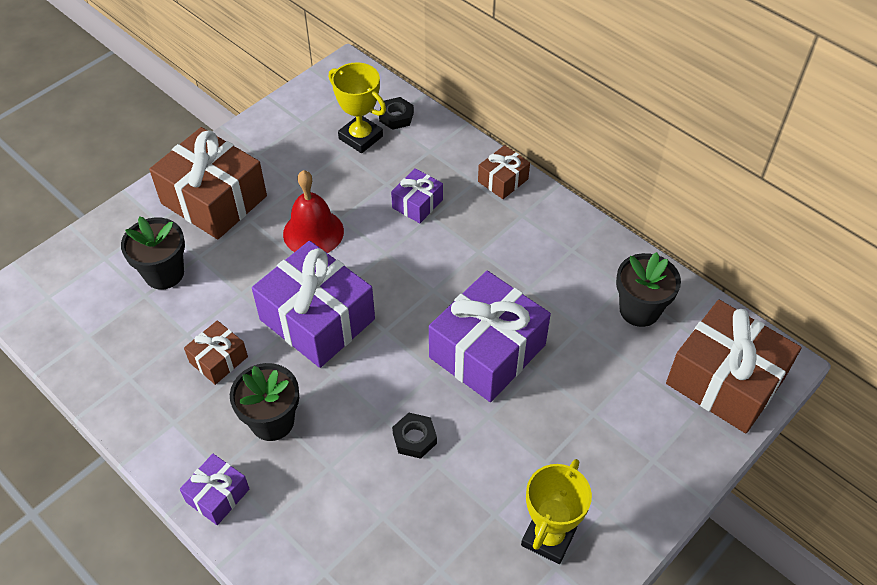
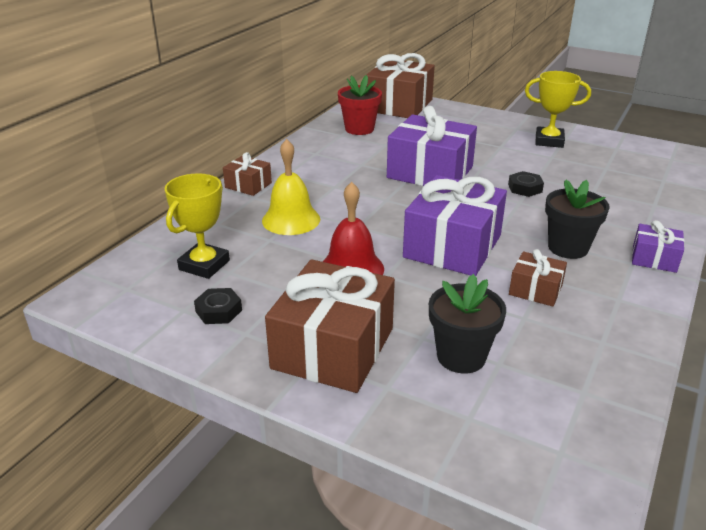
camera: 105 degrees left, 20 degrees down
(396, 117) = (168, 249): black nut -> black nut (219, 311)
(417, 204) = (291, 219): purple gift -> yellow bell
(639, 310) = (359, 129): black flower pot -> red flower pot

